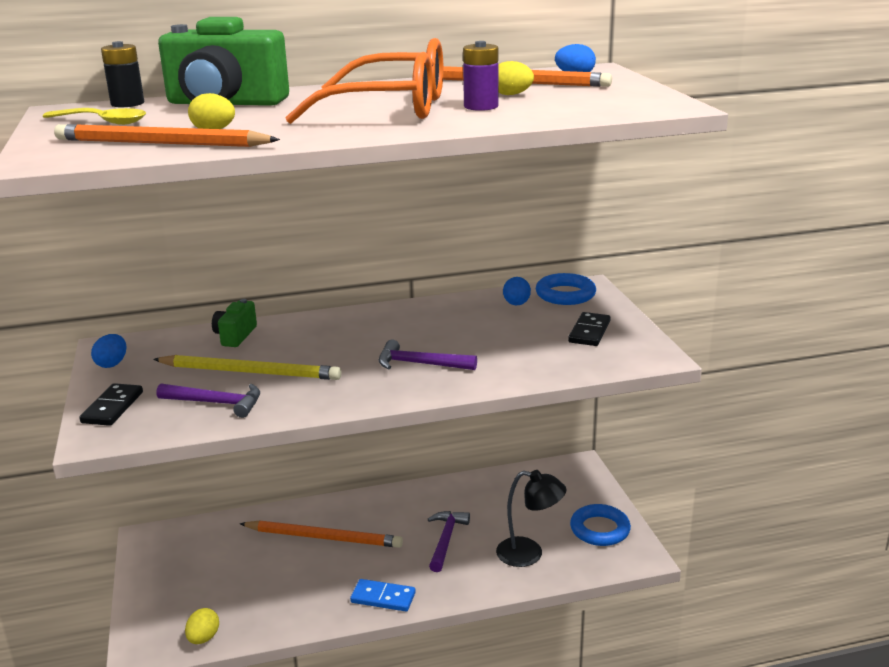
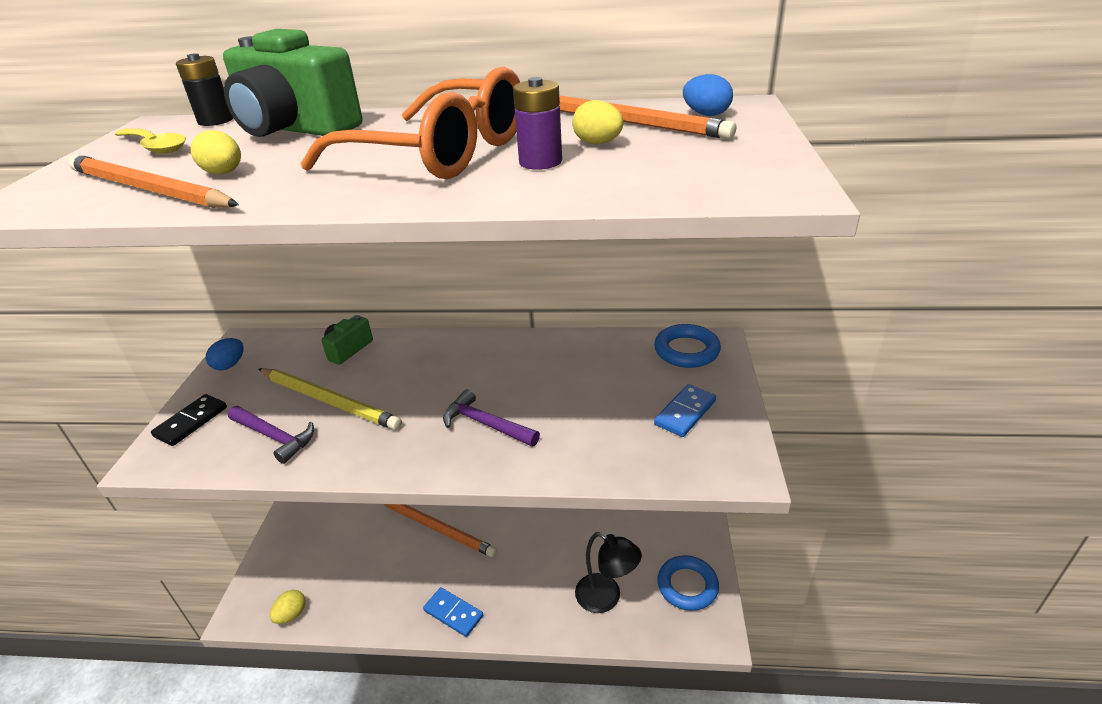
camera: 20 degrees right, 10 degrees up
(445, 540) = (537, 559): purple hammer -> none
(516, 304) = (628, 356): blue egg -> none
(589, 332) = (685, 413): black domino -> blue domino

